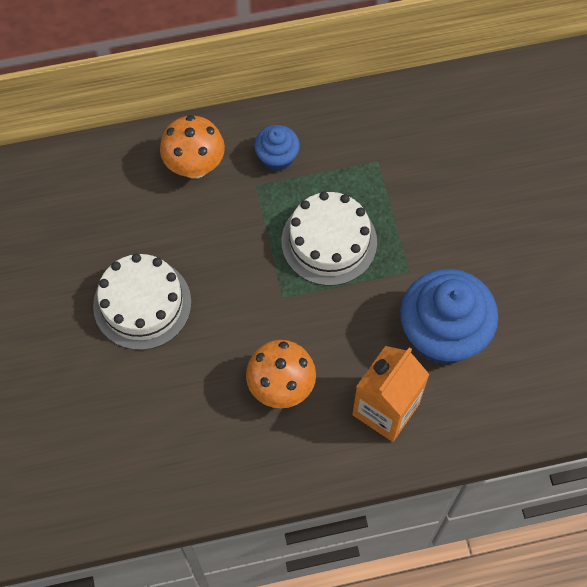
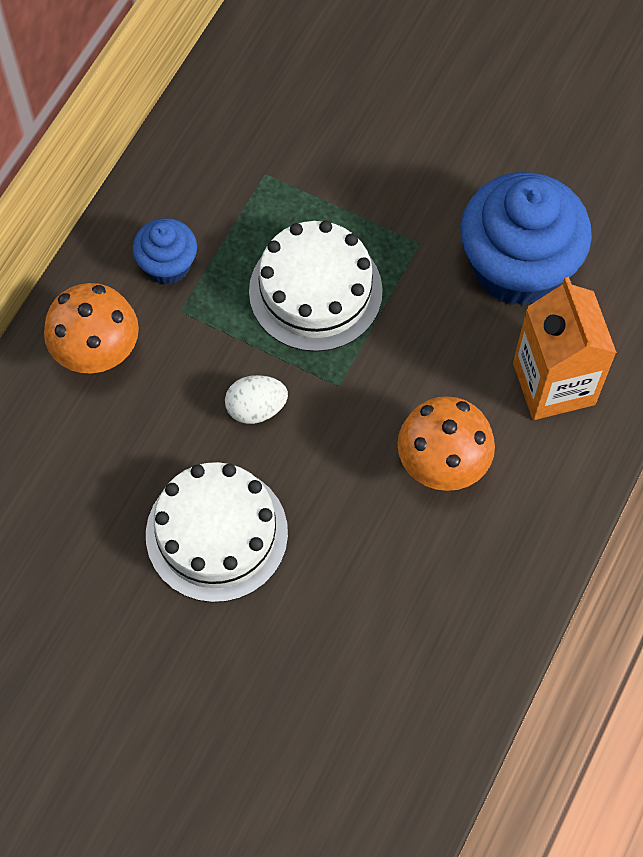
camera: 50 degrees left, 0 degrees up
(232, 266) = (256, 408): none -> white egg

